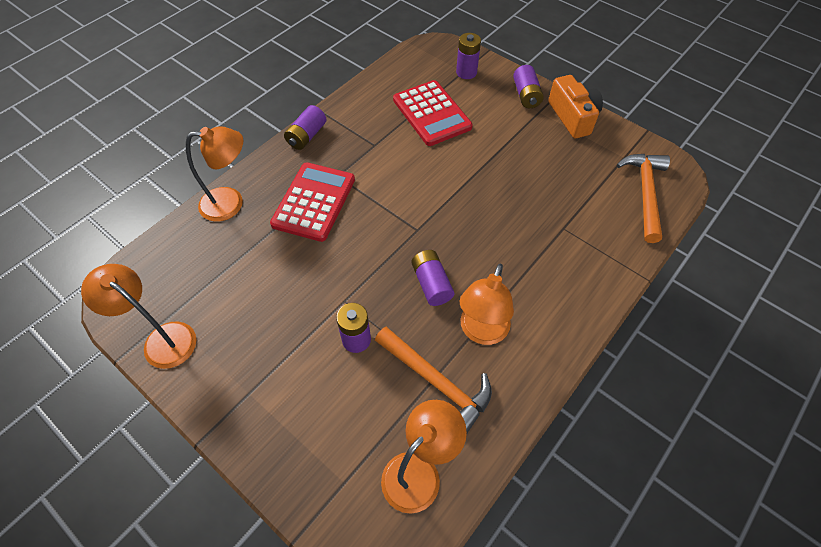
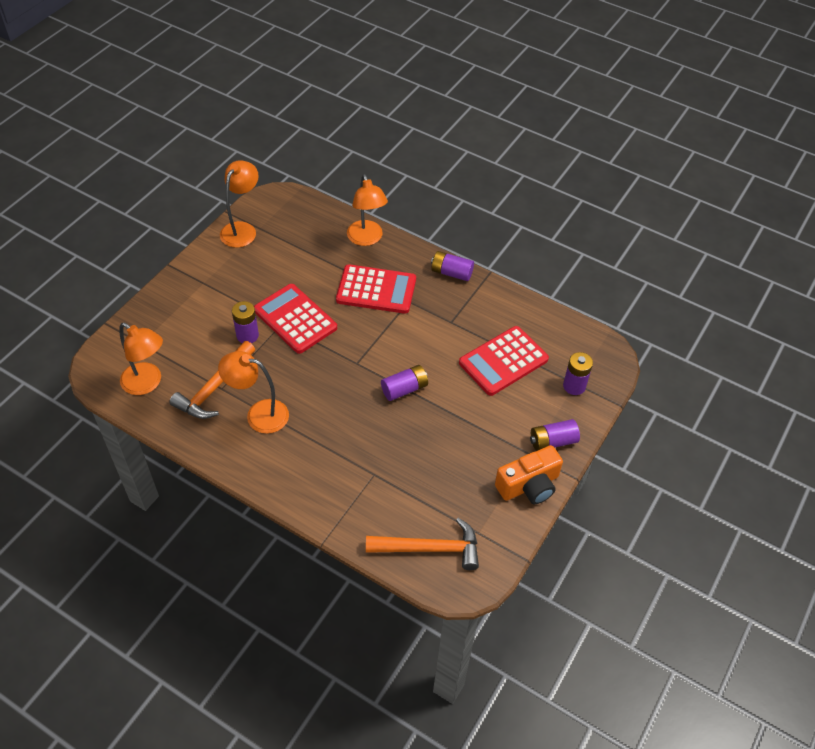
camera: 80 degrees right, 5 degrees down
(340, 285) = (295, 319): none -> red calculator
(431, 284) = (302, 378): purple battery -> purple battery (404, 389)

